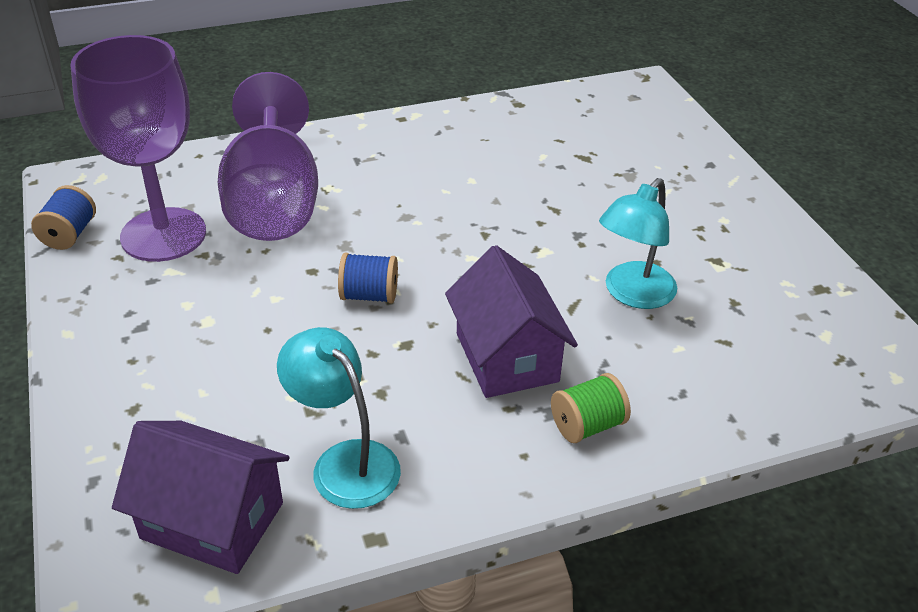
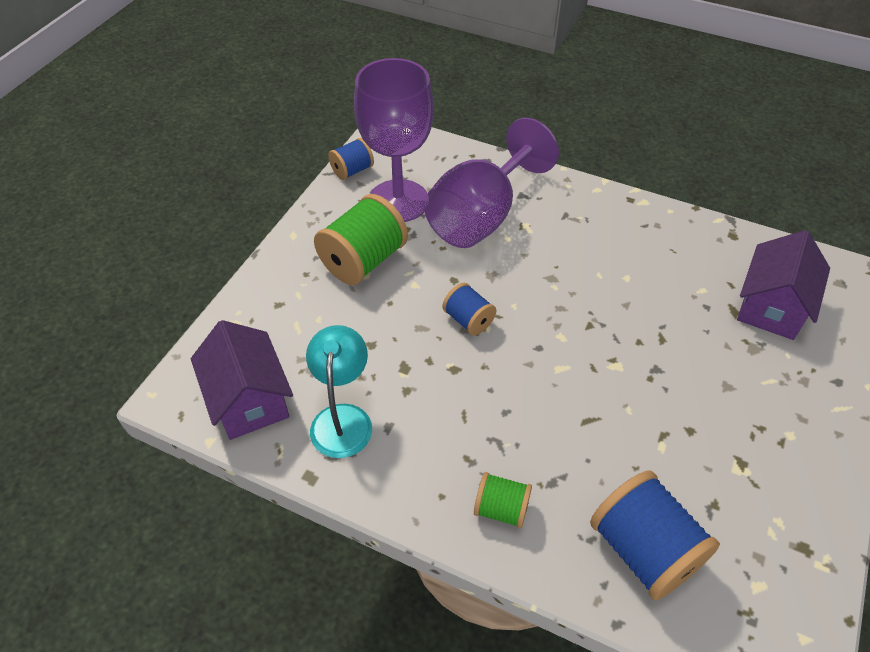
camera: 45 degrees right, 10 degrees up
(189, 309) = (363, 260): none -> green spool
(506, 357) = (504, 423): purple house -> purple house (771, 306)
(632, 294) = (642, 442): turquoise lamp -> none
(728, 370) = (644, 550): none -> blue spool

